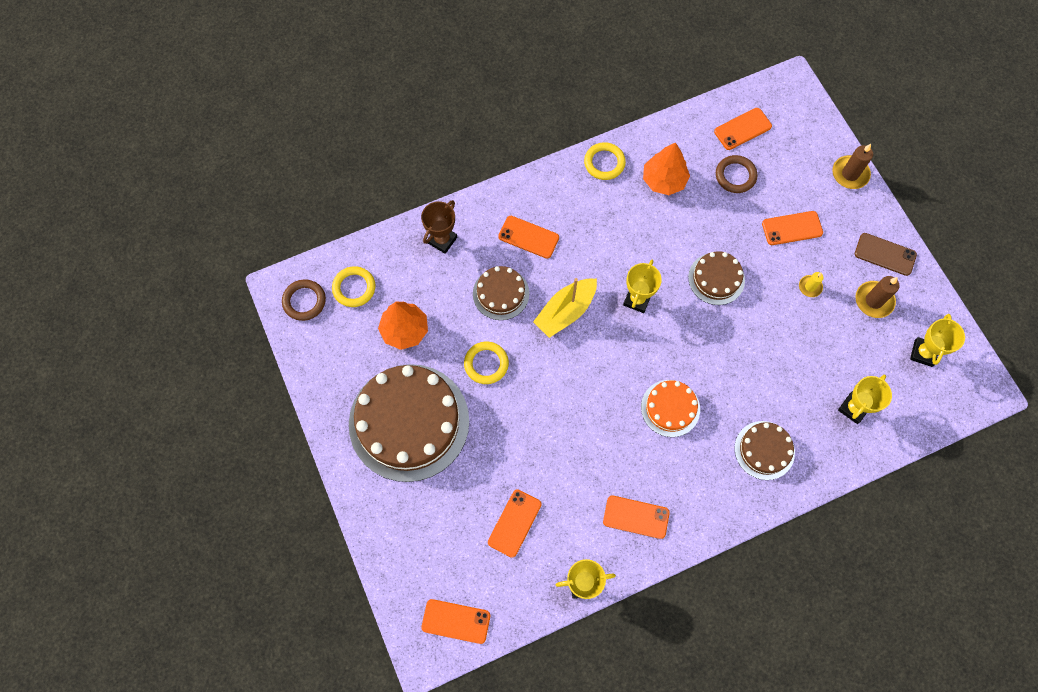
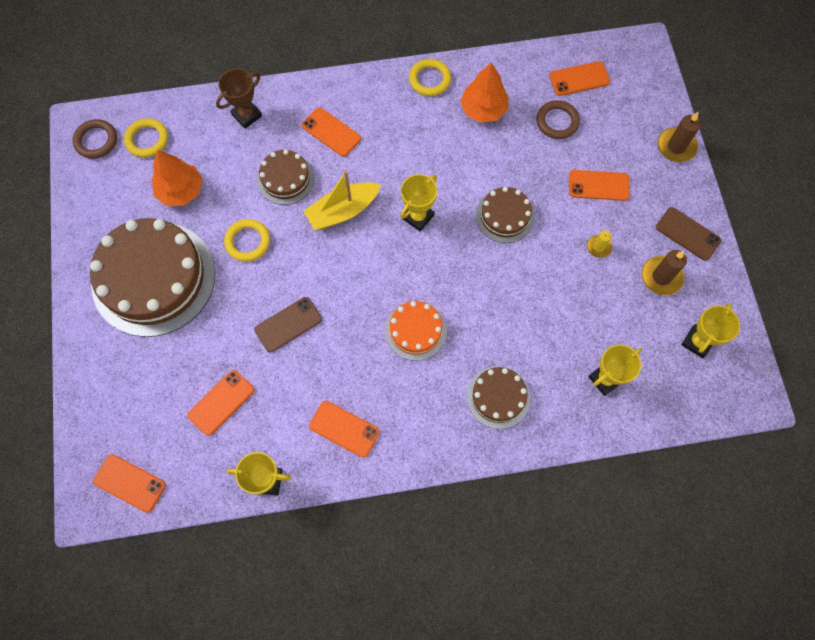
camera: 15 degrees right, 0 degrees up
(551, 433) = (288, 324): none -> brown phone

